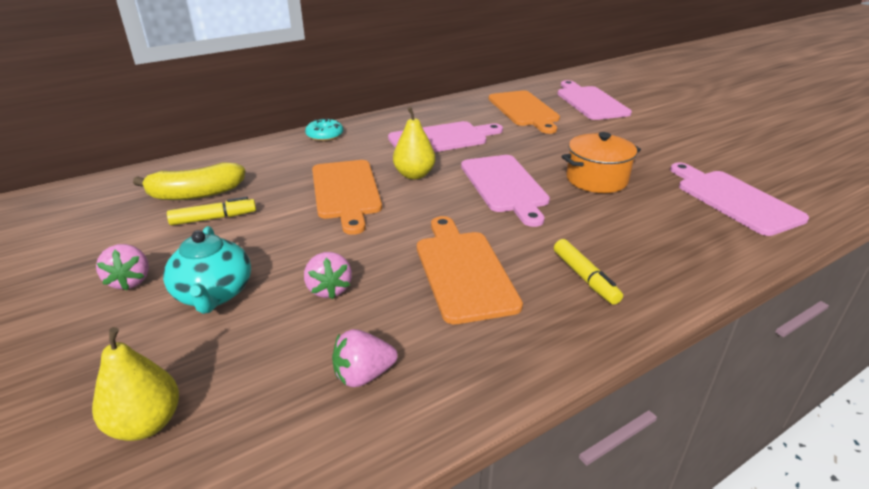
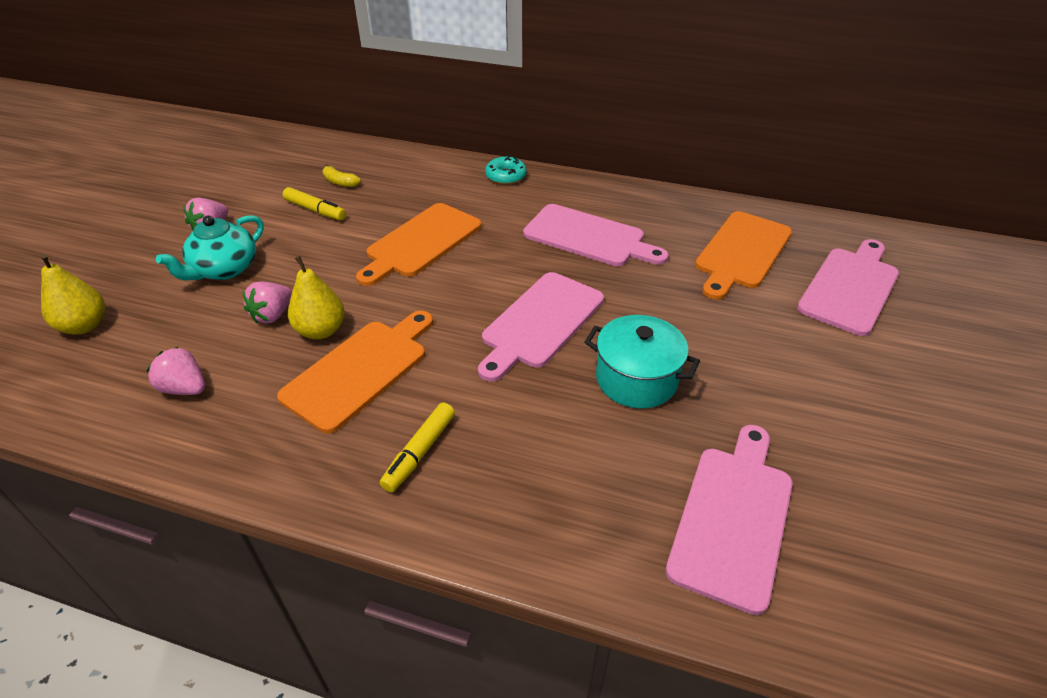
camera: 50 degrees right, 10 degrees up
(196, 194) = (340, 182): yellow banana -> yellow banana, size x0.51
(414, 175) = (494, 260): yellow pear -> yellow pear (321, 330)
(596, 179) = (636, 379): orange pot -> turquoise pot

